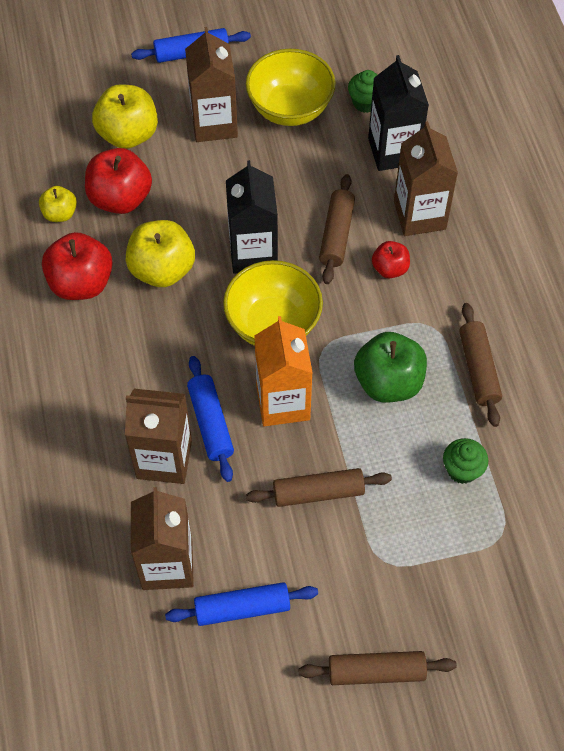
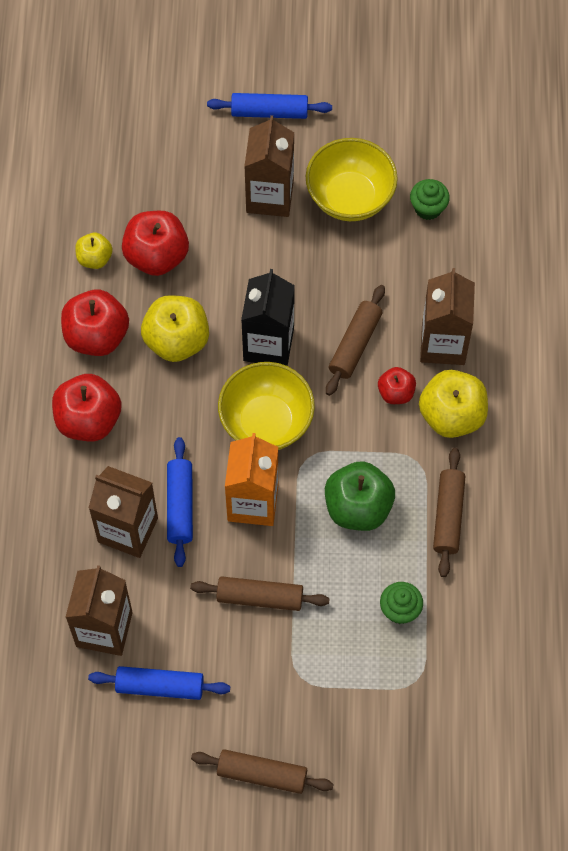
camera: 15 degrees right, 5 degrees up
(95, 363) = (88, 420): none -> red apple
(128, 134) = (182, 188): yellow apple -> yellow apple (452, 415)
(393, 151) = (439, 268): black carton -> none

